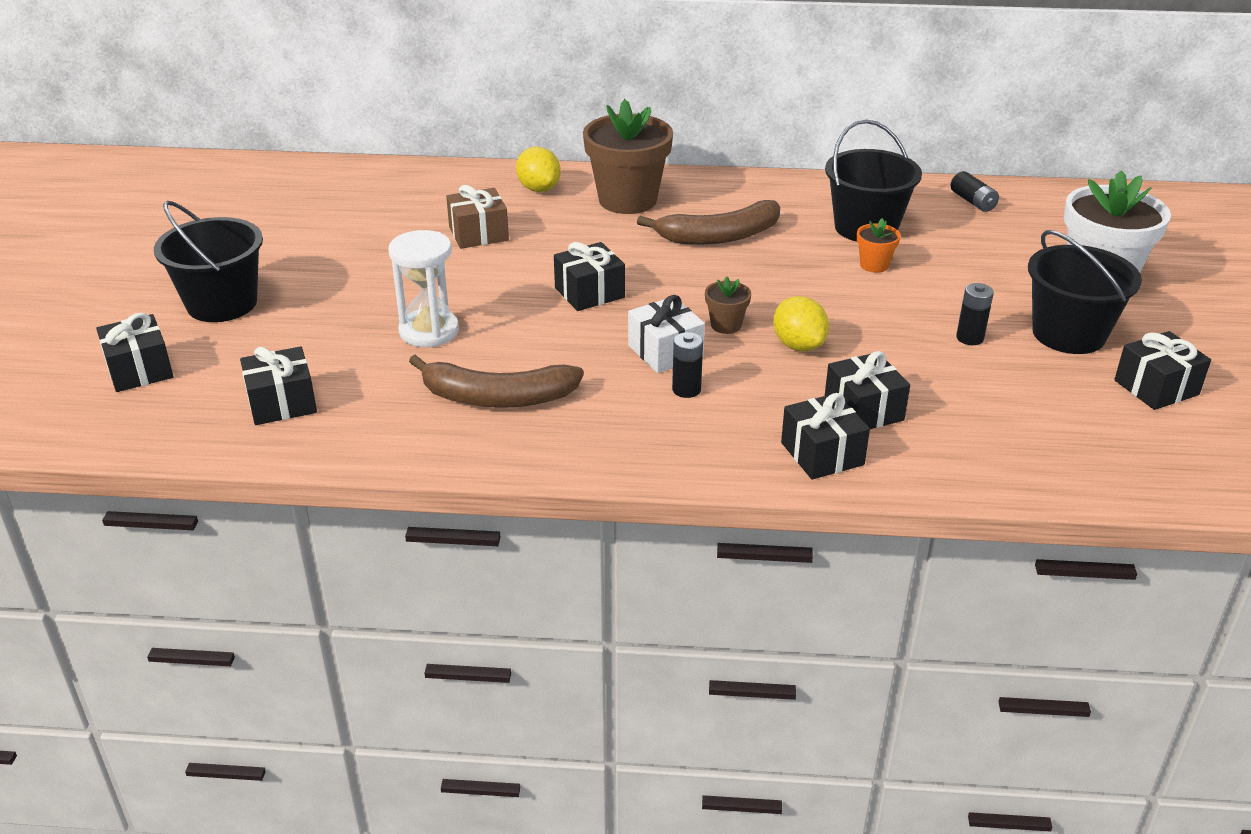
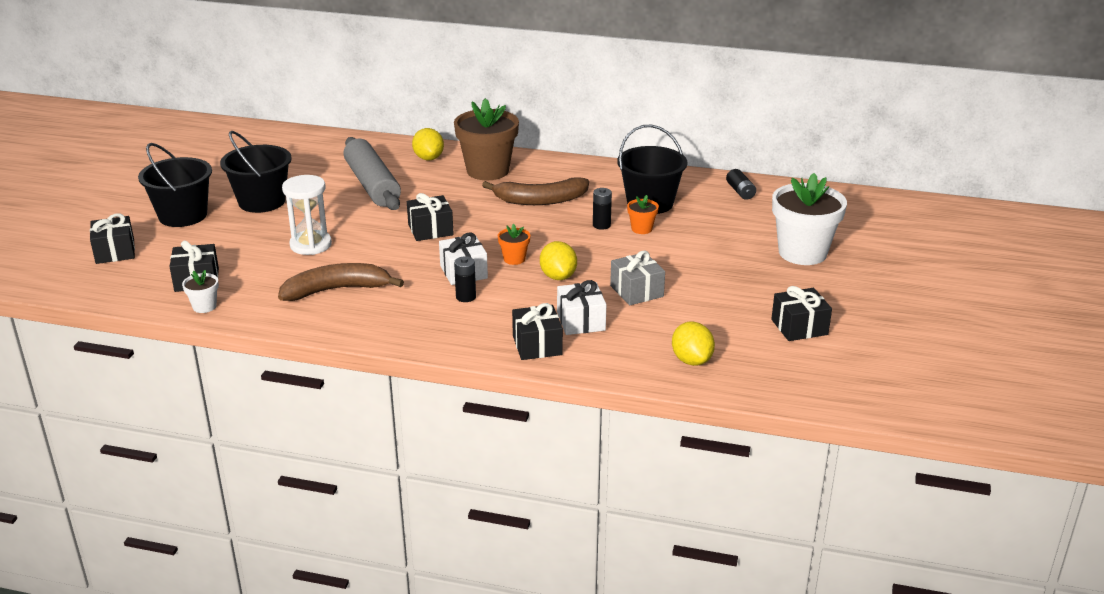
camera: 10 degrees right, 5 degrees down
(310, 444) = (204, 306): none -> white flower pot
(478, 234) = (372, 185): brown gift -> grey rolling pin
(497, 397) = (337, 290): brown banana -> brown banana turned 150 degrees clockwise
(726, 325) = (514, 259): brown flower pot -> orange flower pot
(863, 410) = (581, 321): black gift -> white gift
(915, 356) = (636, 291): none -> grey gift
(970, 338) = (683, 283): black battery -> black battery (601, 225)
(1044, 453) = (691, 360): none -> yellow lemon
(1068, 334) = (757, 286): black bucket -> black bucket (262, 201)

